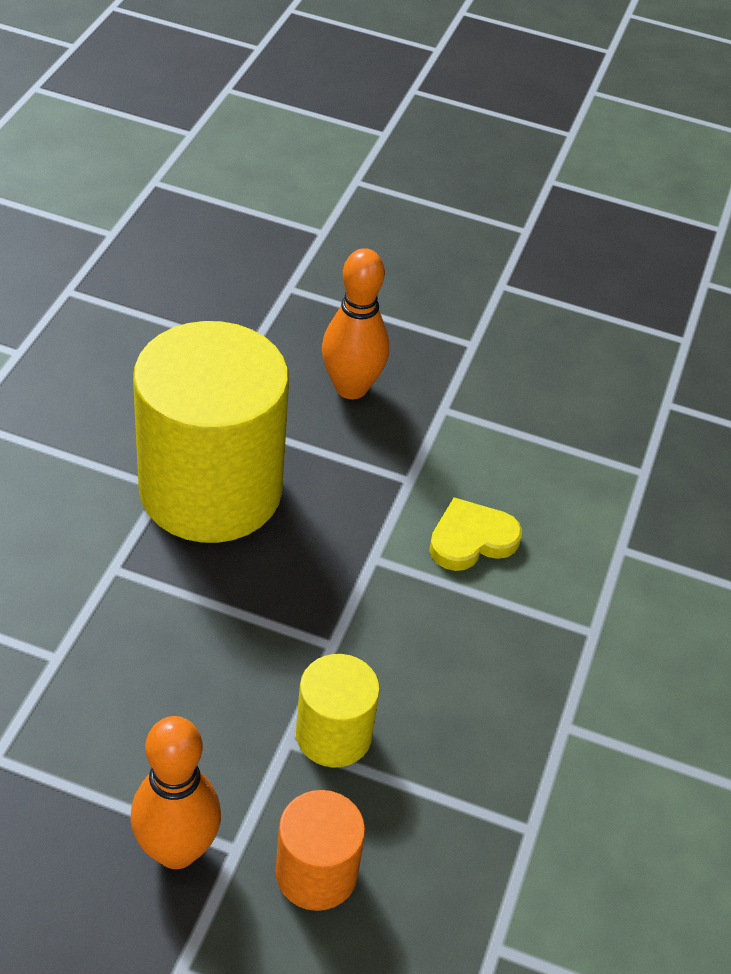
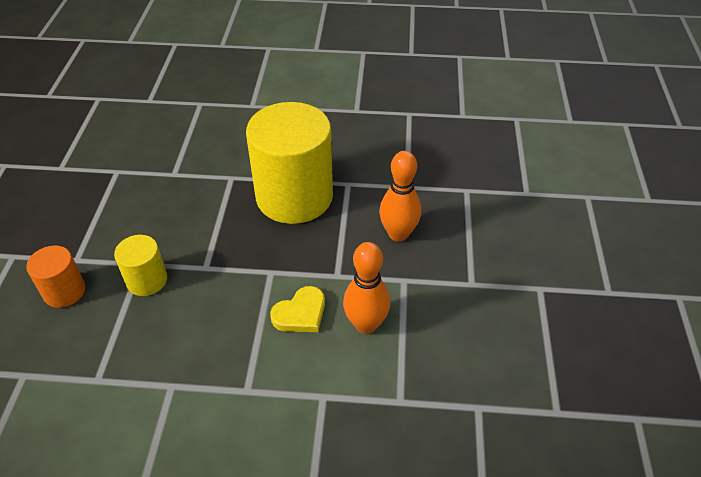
camera: 80 degrees right, 0 degrees up
(176, 850) = (74, 239): orange bowling pin -> orange bowling pin (366, 324)
(471, 539) = (300, 313): yellow heart -> yellow heart turned 90 degrees clockwise

